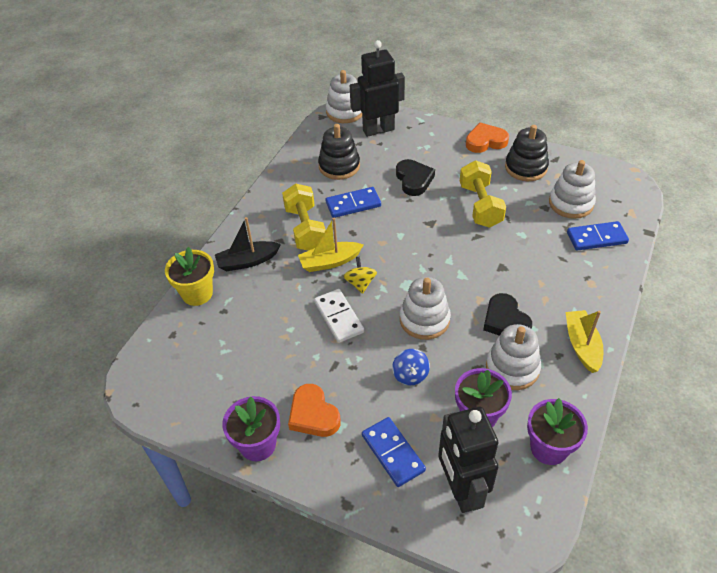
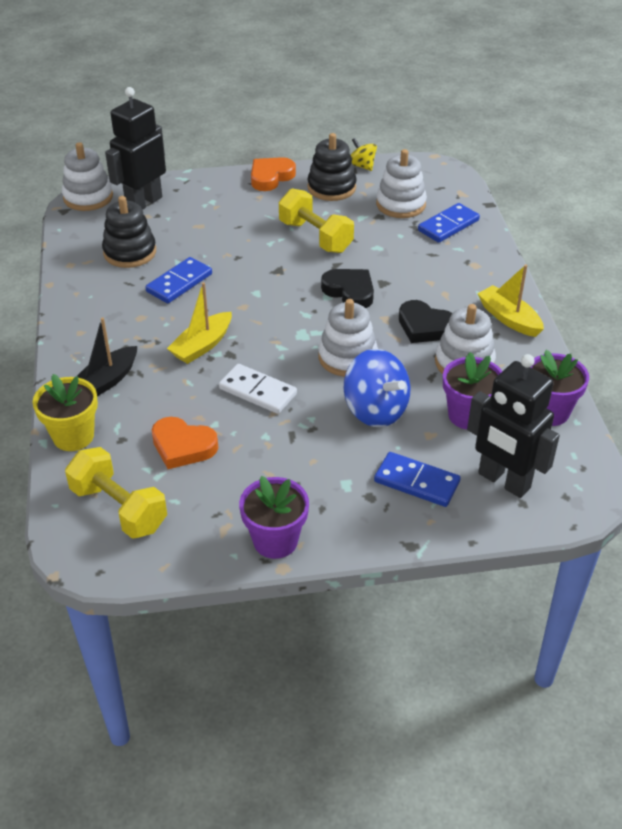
camera: 35 degrees left, 5 degrees down
(305, 229) = (145, 325): yellow dumbbell -> yellow dumbbell (119, 508)
(313, 415) = (309, 487): orange heart -> orange heart (183, 446)
(360, 283) = (253, 352): yellow spinning top -> yellow spinning top (361, 166)
(410, 375) = (375, 410): blue spinning top -> blue spinning top, size x1.77
(414, 180) = (226, 237): black heart -> black heart (349, 291)

